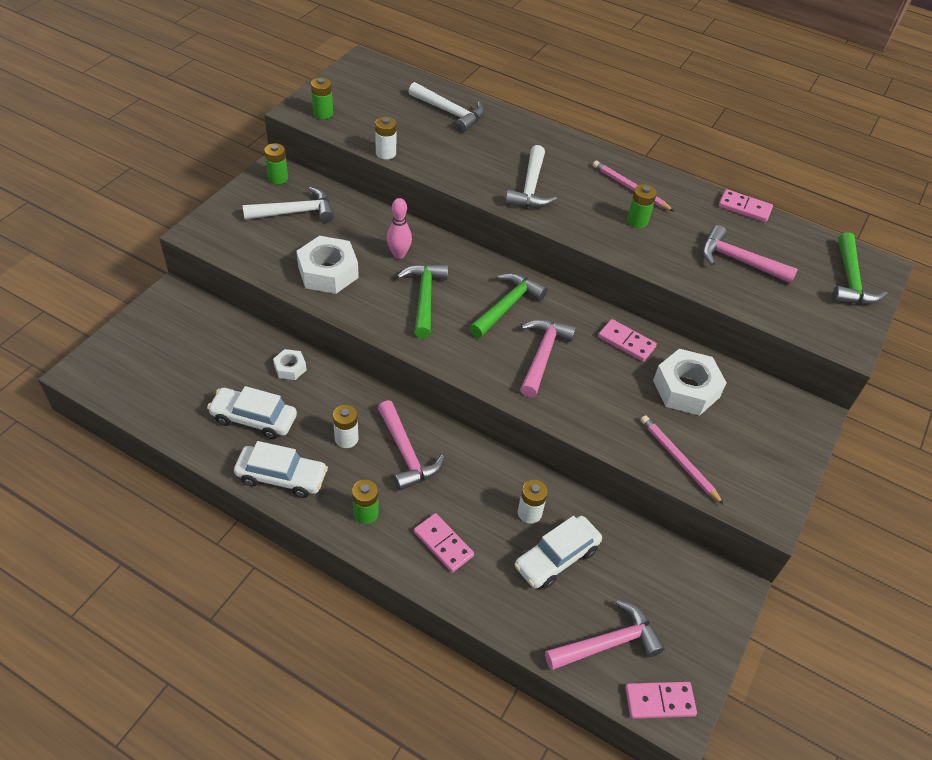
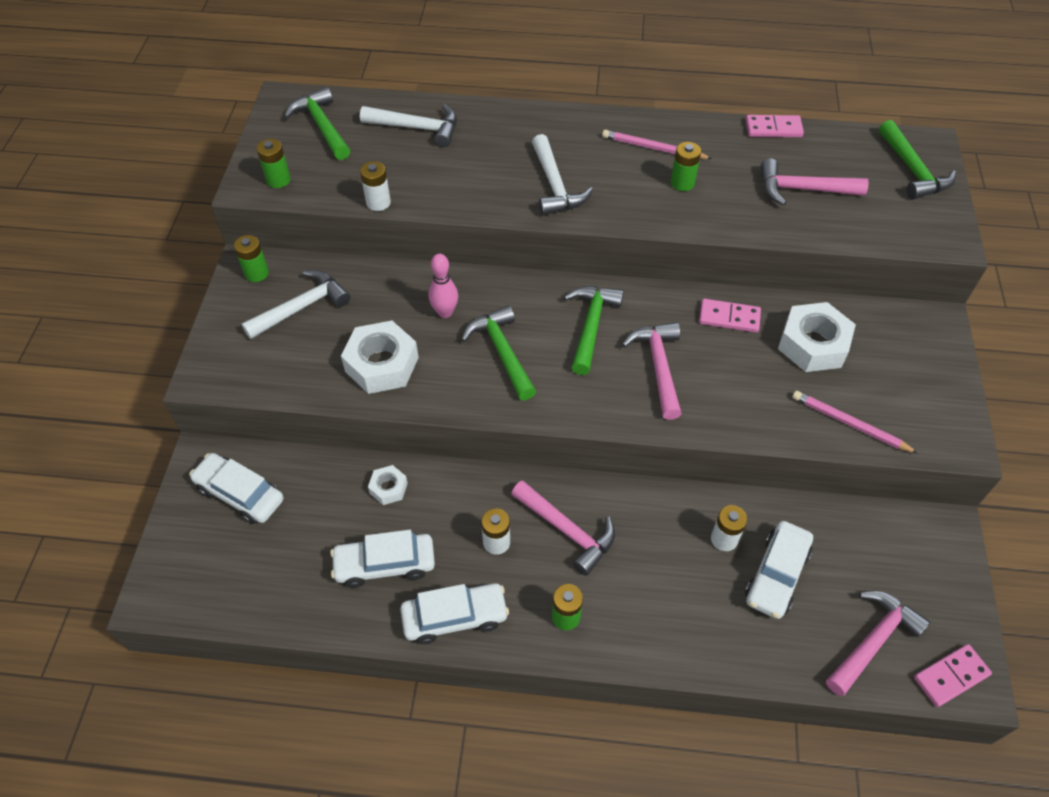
camera: 20 degrees left, 5 degrees up
(182, 329) = (240, 494): none -> white car
(379, 88) = (322, 126): none -> green hammer
(443, 544) = (662, 612): pink domino -> none

